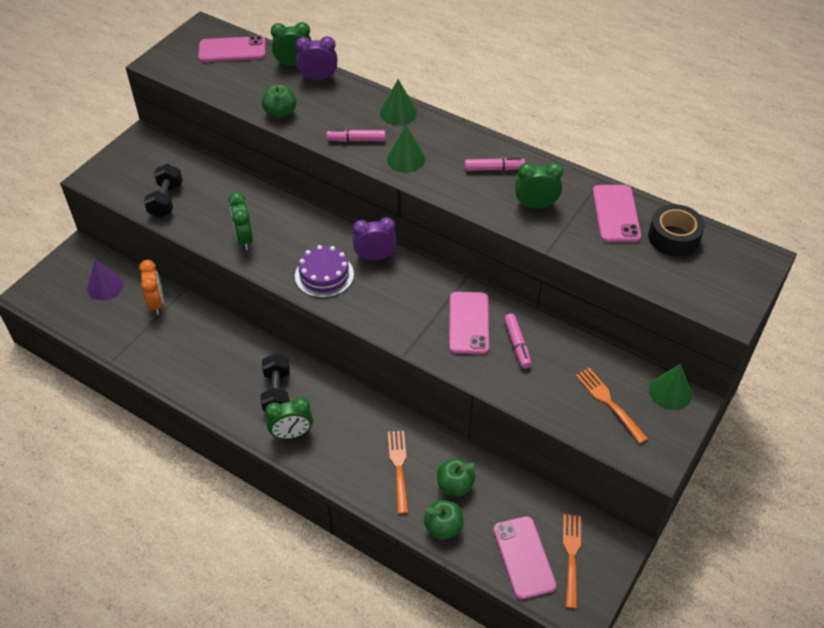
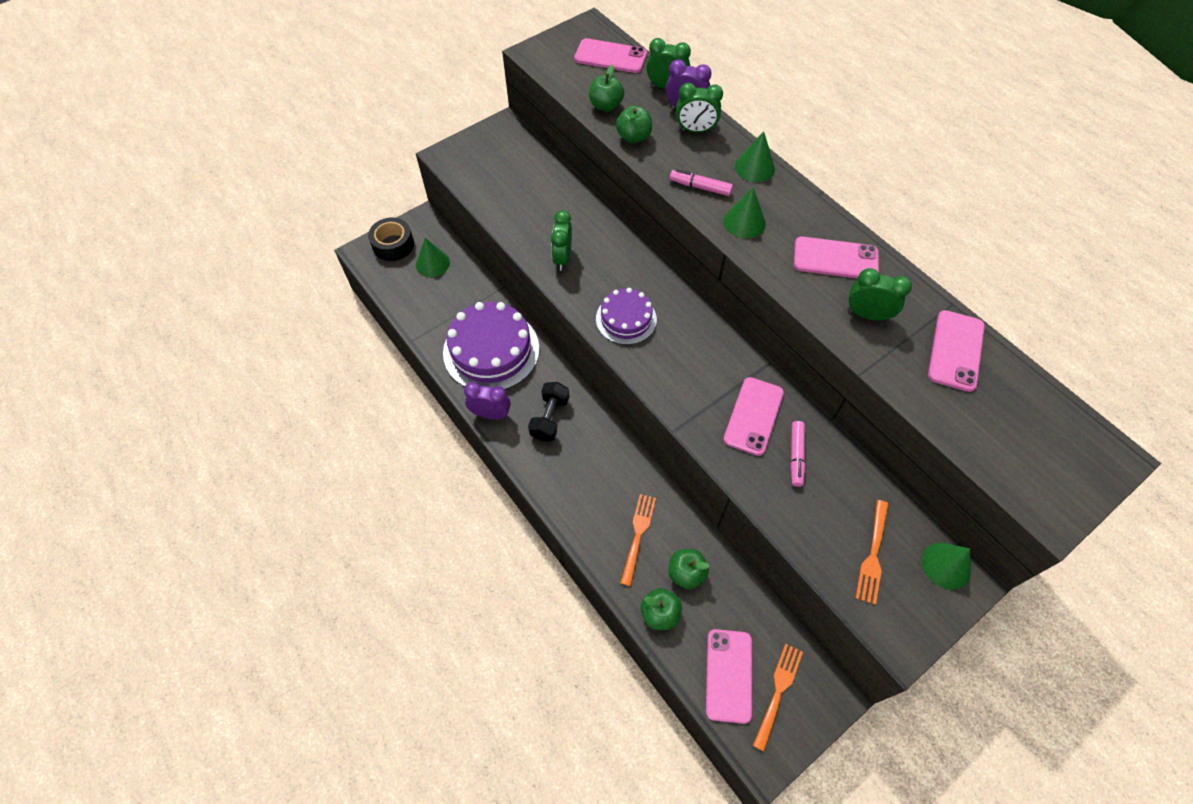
camera: 20 degrees right, 10 degrees up
(105, 286) = (432, 263): purple cone -> green cone
(157, 303) = (472, 294): orange clock -> none
(166, 200) = (504, 197): black dumbbell -> none
(195, 349) = (491, 350): none -> purple cake
(244, 92) = (606, 106): none -> green apple
(292, 434) = (549, 465): green clock -> green clock (695, 130)
(375, 257) = (683, 314): purple clock -> purple clock (491, 414)
(494, 169) = (835, 259): pink marker -> pink phone
(609, 402) = (873, 555): orange fork -> orange fork turned 150 degrees counterclockwise
(673, 237) = (1014, 399): black tape -> black tape (393, 245)

